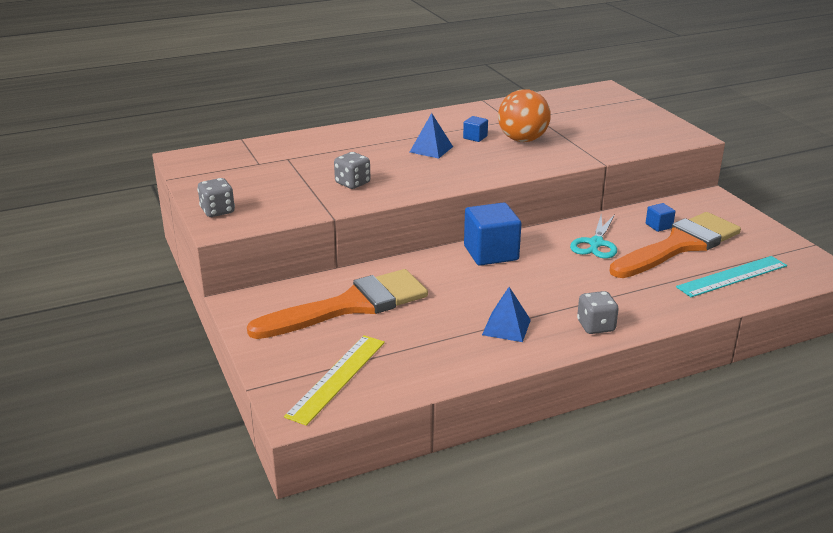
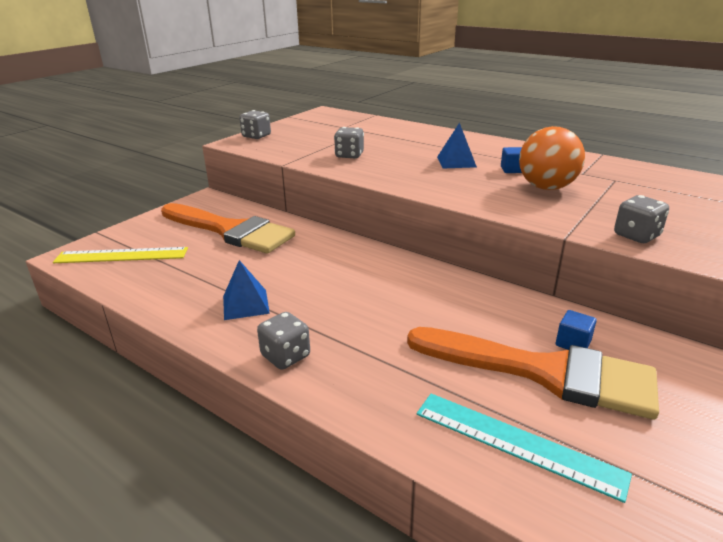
camera: 60 degrees right, 0 degrees up
(491, 253) = (377, 260): blue cube -> none
(596, 243) = (468, 310): turquoise scissors -> none
(623, 145) = (636, 236): none -> grey dice

